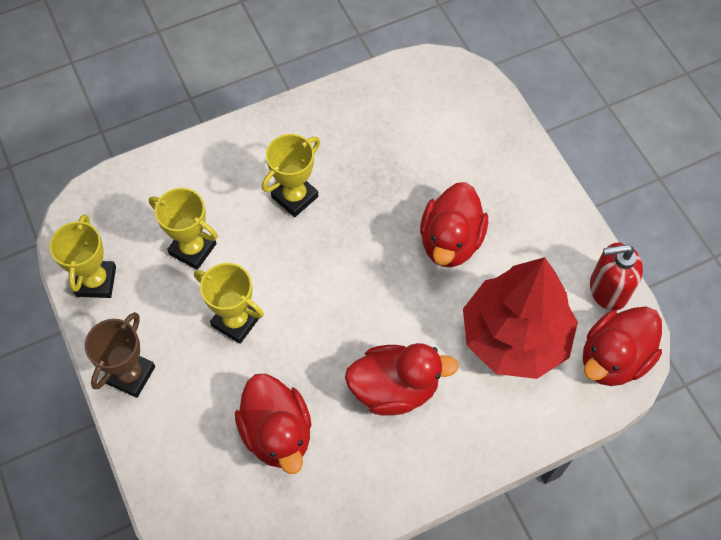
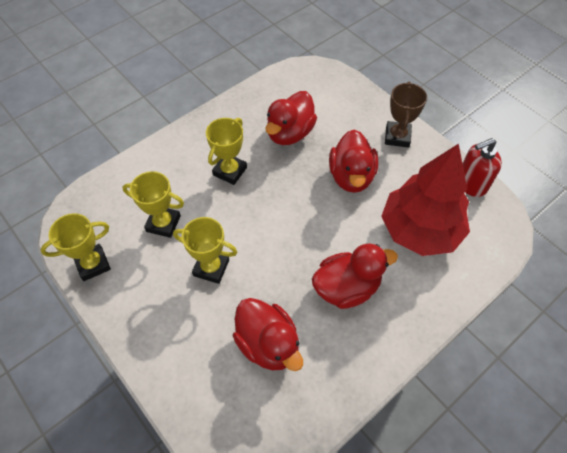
camera: 15 degrees left, 5 degrees down
(96, 281) = (93, 264): yellow trophy -> yellow trophy turned 75 degrees clockwise
(130, 375) = (138, 328): brown trophy -> brown trophy (397, 137)
(613, 359) = (493, 228): red duck -> red duck (290, 133)

